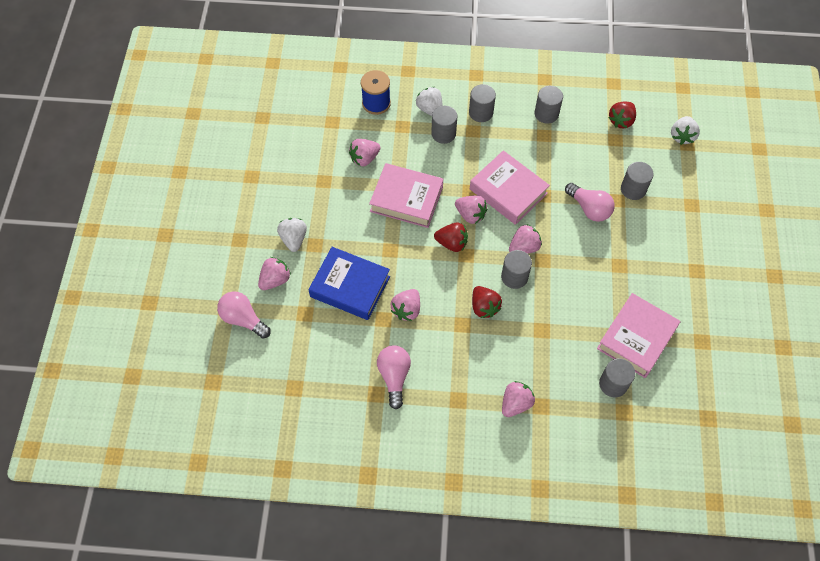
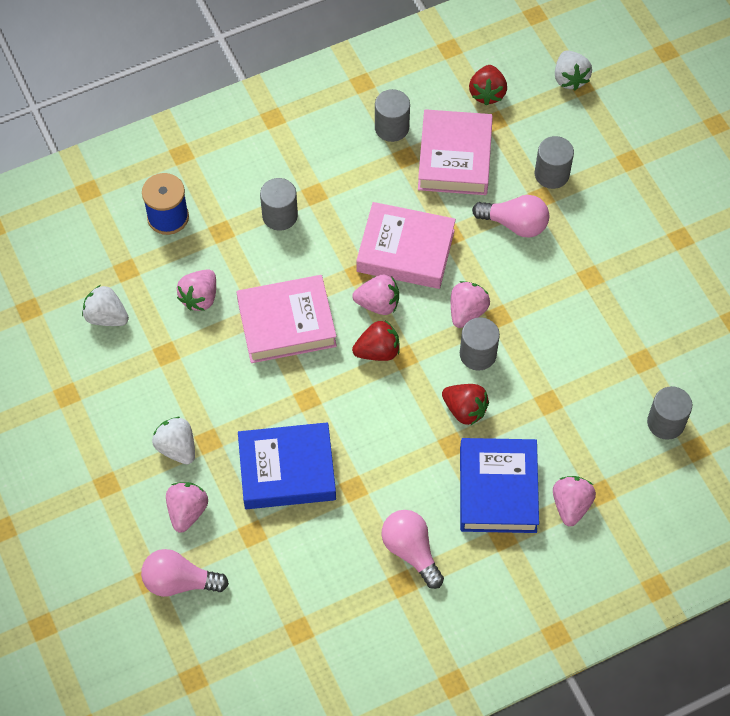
camera: 30 degrees left, 0 degrees up
(407, 310) = (375, 462): pink strawberry -> none
(430, 109) = (243, 192): white strawberry -> white strawberry (106, 316)
(474, 368) = (498, 489): none -> blue book
(481, 112) = (309, 165): grey cylinder -> none
(636, 338) = (660, 354): pink book -> pink book (454, 158)

